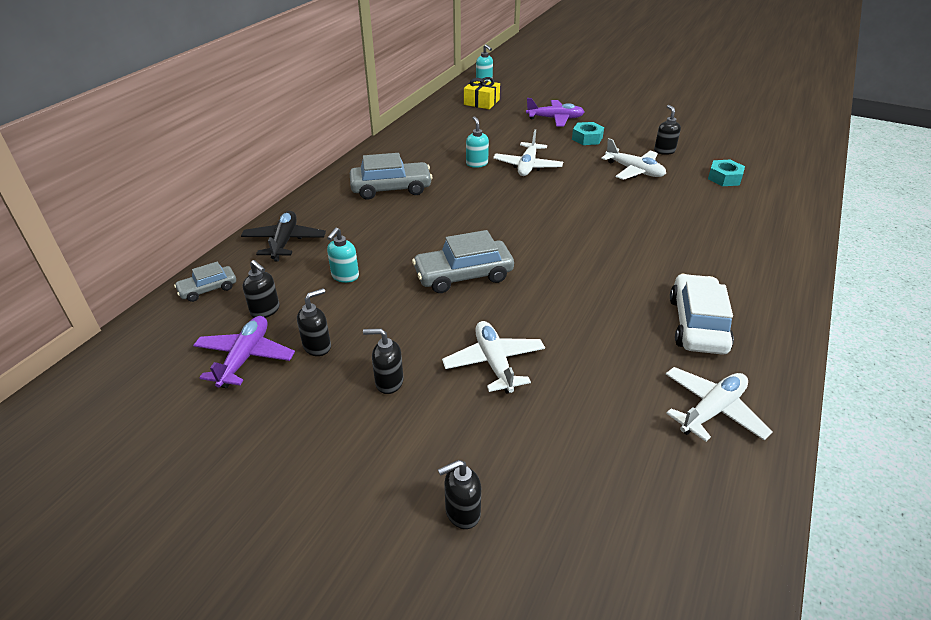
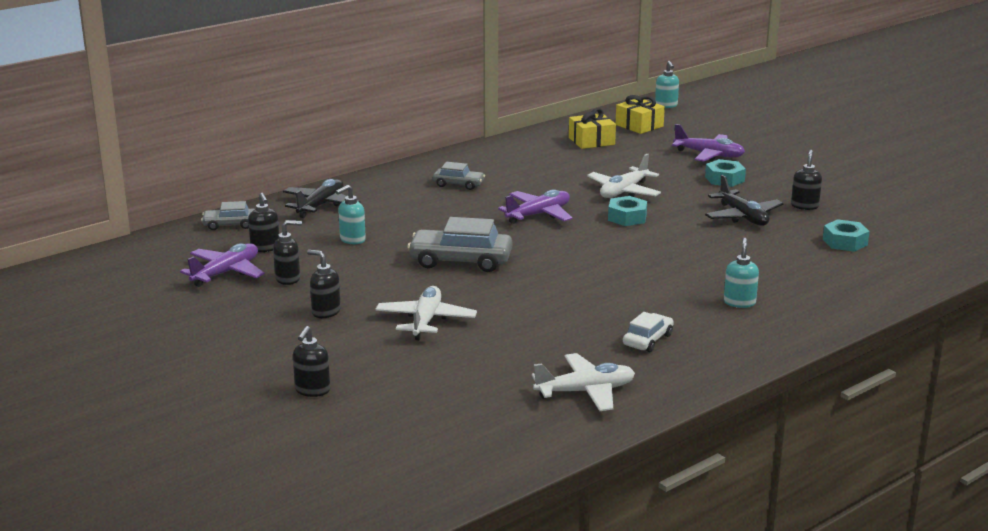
camera: 25 degrees right, 15 degrees down
(391, 188) = (458, 184): grey car -> grey car, size x0.56
(459, 123) = (591, 141): none -> yellow gift
(462, 512) = (312, 390): black soap dispenser -> black soap dispenser turned 75 degrees counterclockwise
(477, 163) = (570, 180): turquoise soap dispenser -> turquoise soap dispenser (739, 302)
(484, 205) = (538, 214): none -> purple plane
(554, 191) = (627, 217): none -> turquoise nut
(634, 171) = (743, 217): white plane -> black plane
(697, 324) = (647, 340): white car -> white car, size x0.56

